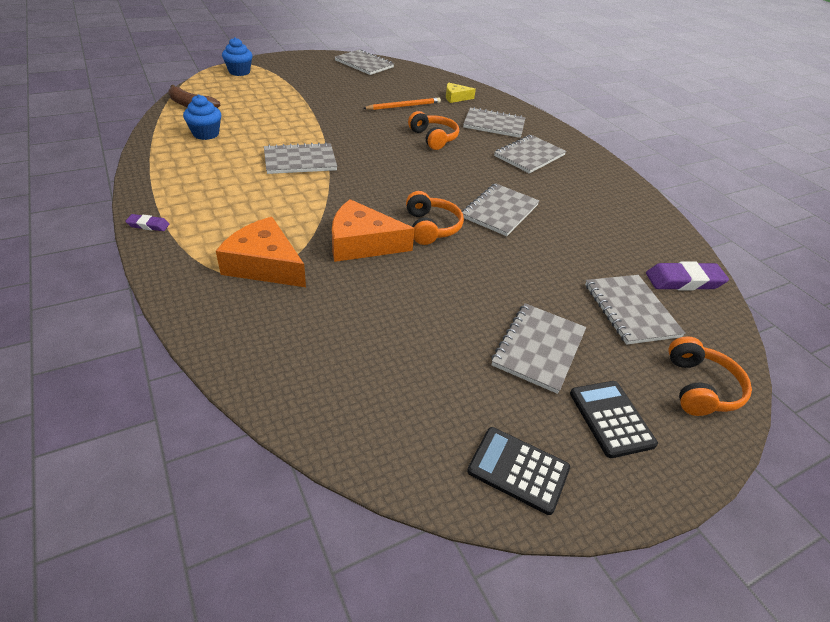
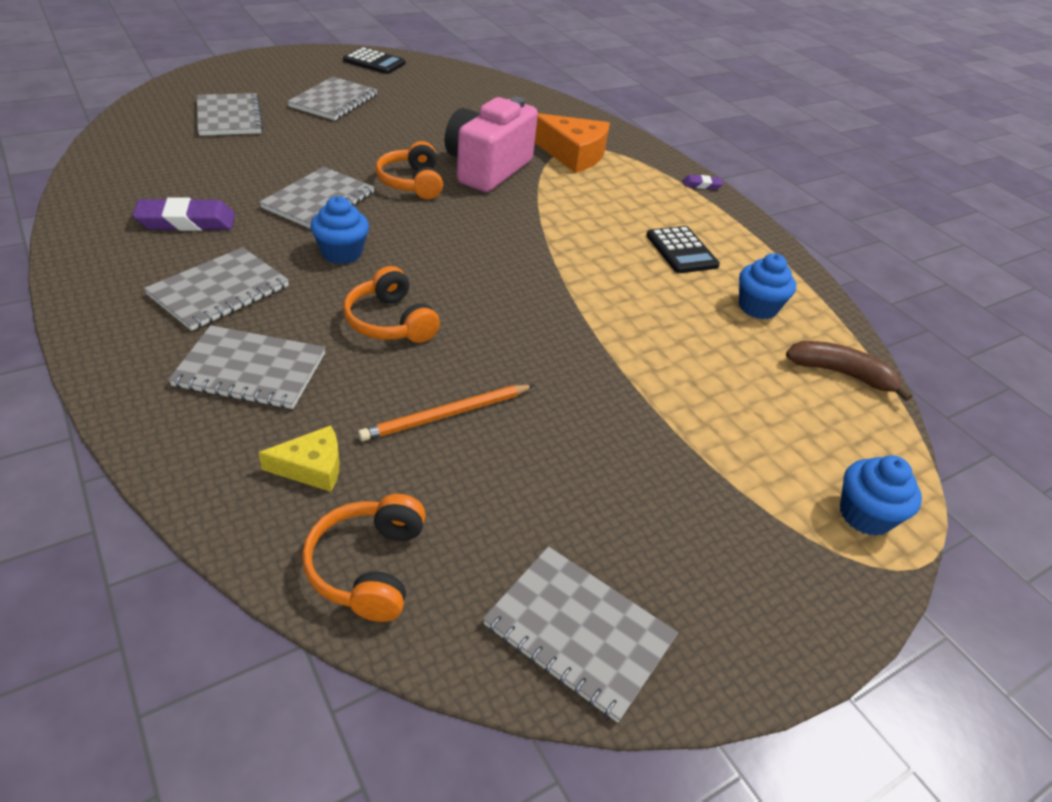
camera: 175 degrees right, 0 degrees up
(300, 161) = (596, 265): grey notebook -> none
(362, 243) = (487, 169): orange cheese -> pink camera
(470, 173) = (342, 253): none -> blue cupcake
(611, 418) = (300, 73): black calculator -> black calculator (681, 251)
(683, 281) = (143, 134): purple eraser -> purple eraser (186, 221)
(699, 387) = (216, 79): orange headphones -> orange headphones (368, 567)

